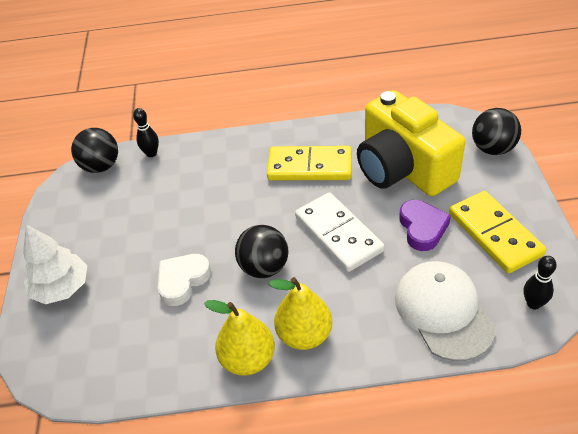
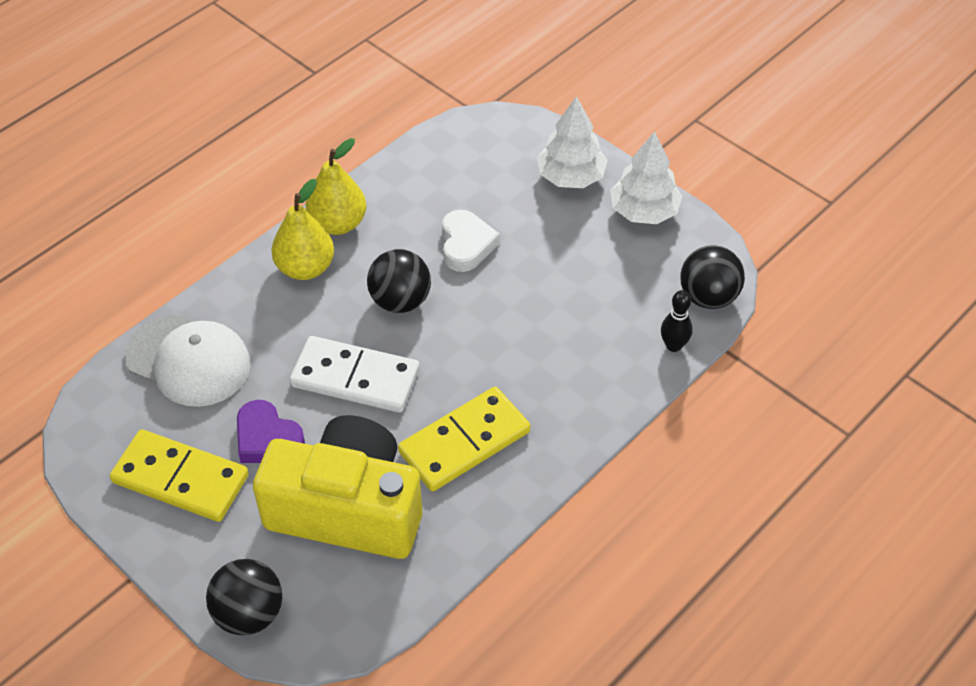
camera: 135 degrees right, 5 degrees up
(58, 234) = (644, 211): none -> white tree
(533, 303) = (101, 419): black bowling pin -> none

